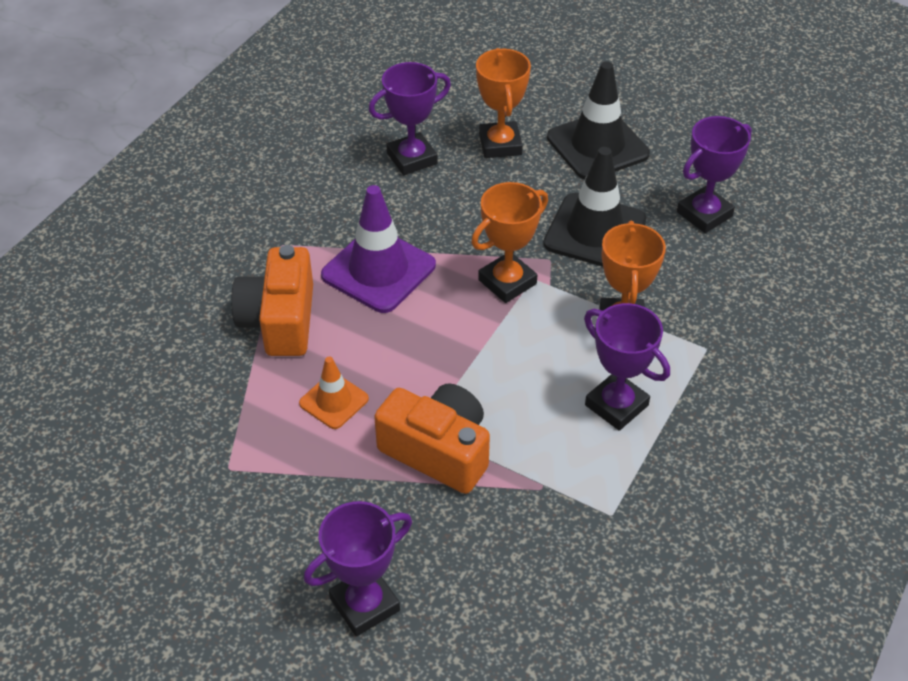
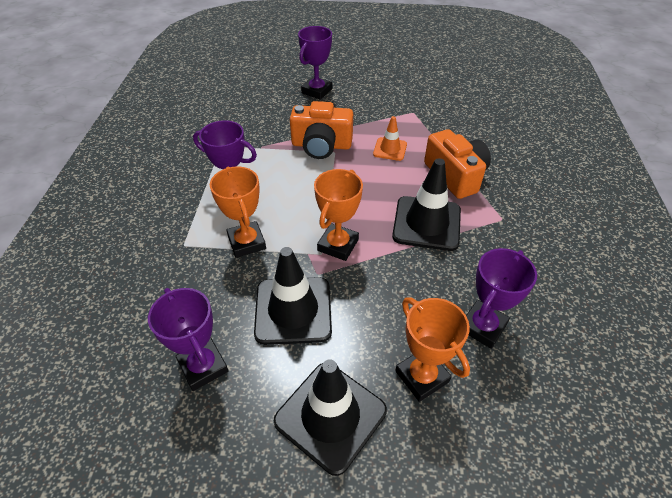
camera: 155 degrees right, 0 degrees up
(378, 270) = (426, 223): purple traffic cone -> black traffic cone
(704, 214) = (203, 366): purple trophy -> purple trophy turned 60 degrees counterclockwise

